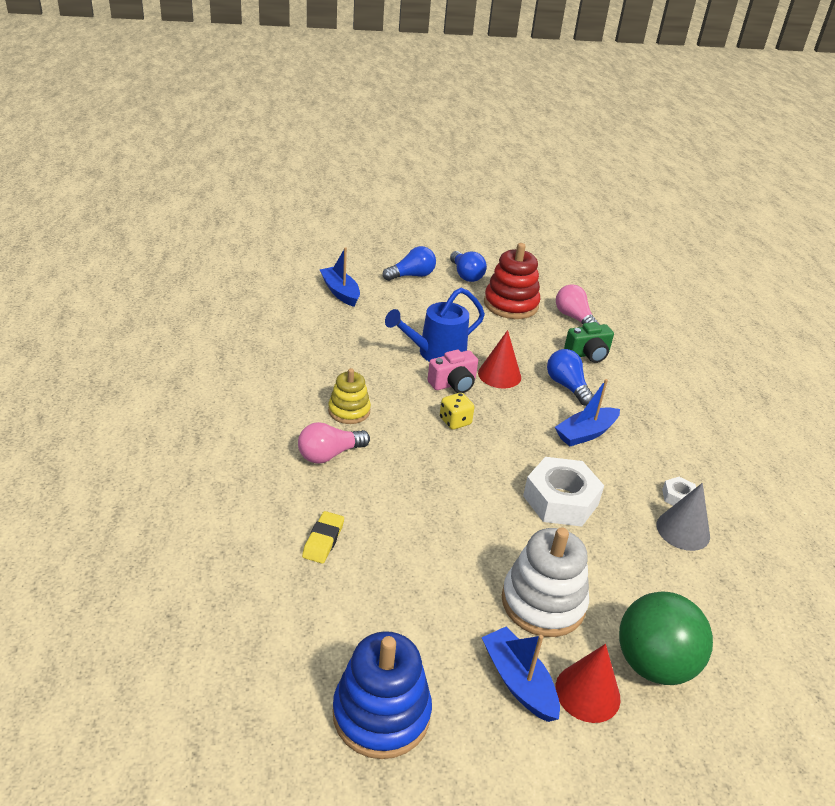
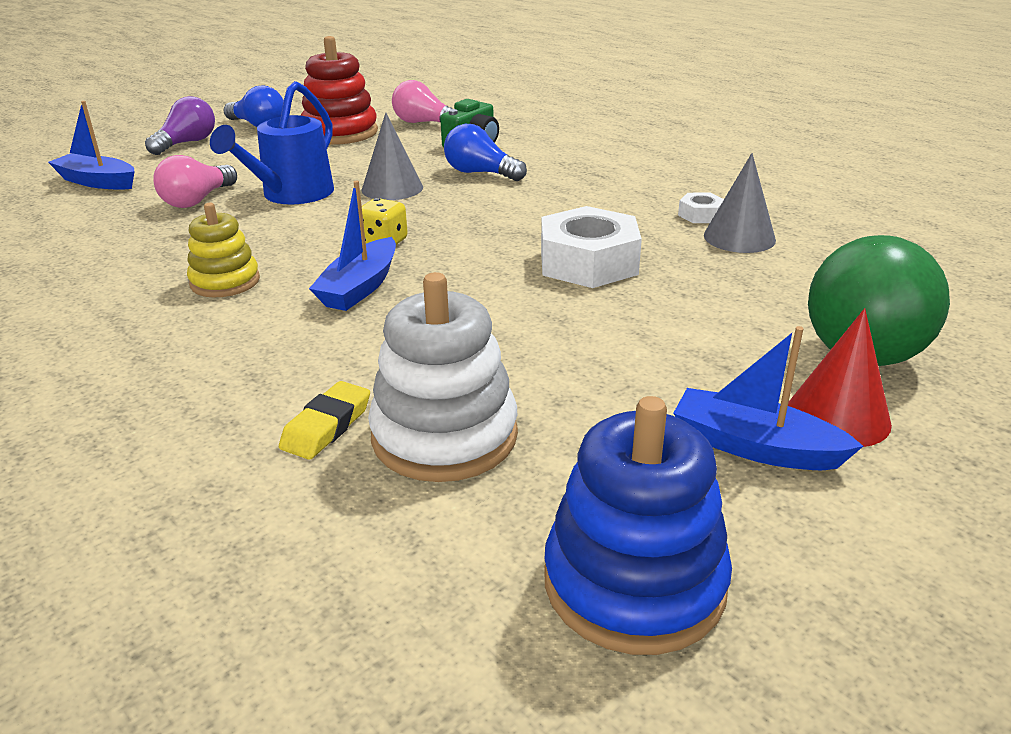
camera: 30 degrees left, 5 degrees down
(323, 540) = (327, 426): yellow eraser -> yellow eraser turned 45 degrees clockwise
(329, 454) = (240, 334): pink light bulb -> pink light bulb (198, 200)
(411, 276) = (186, 143): blue light bulb -> purple light bulb
(453, 384) = (344, 212): pink camera -> none
(499, 375) = (392, 188): red cone -> grey cone
(543, 602) = (684, 358): white stacking toy -> white stacking toy (444, 436)
(586, 433) = (546, 201): blue boat -> blue boat (360, 287)

